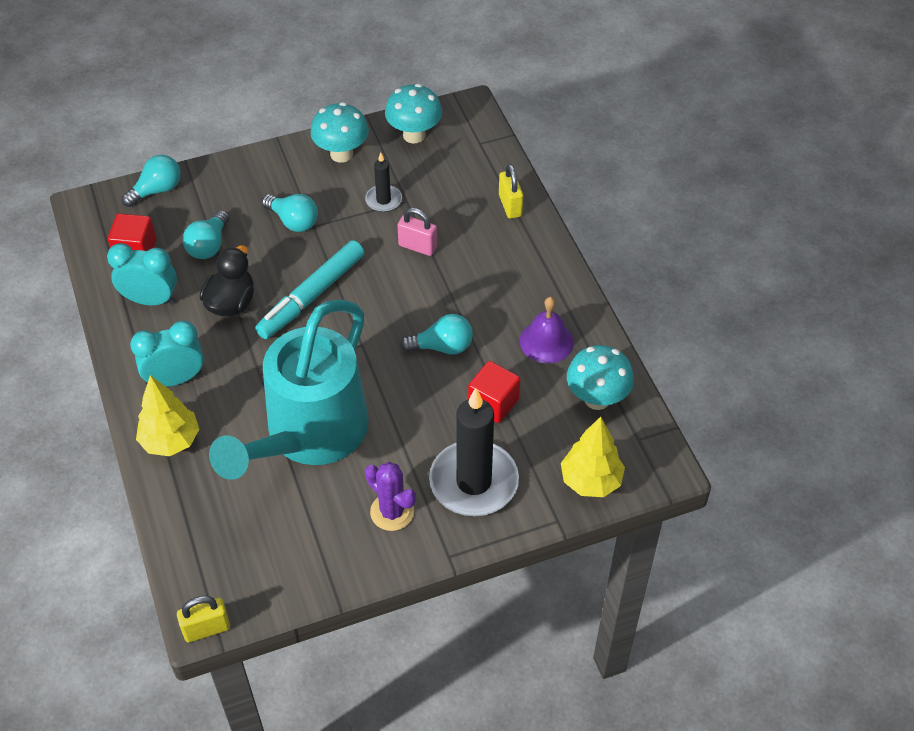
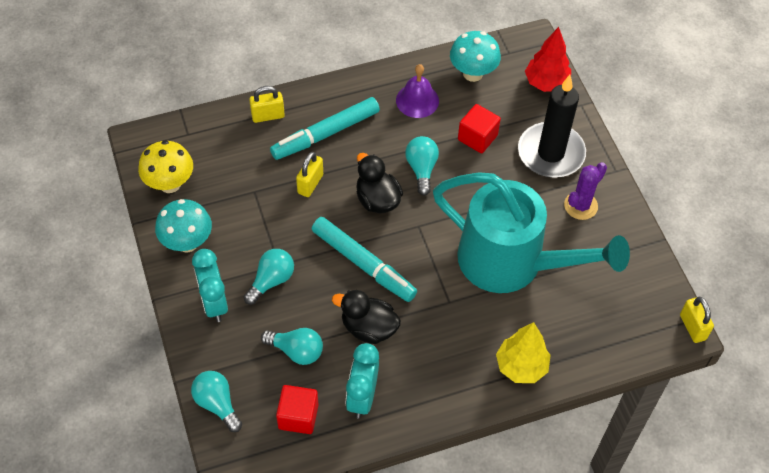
camera: 90 degrees left, 5 degrees up
(175, 379) = (455, 368): turquoise clock -> turquoise clock (214, 303)
(383, 200) = (251, 209): black candle -> none
(397, 306) = (377, 199): none -> black duck
(414, 135) = (170, 184): turquoise mushroom -> yellow mushroom
(417, 246) = (310, 184): pink padlock -> yellow padlock
(488, 257) = (325, 134): none -> turquoise marker
(590, 481) = (546, 83): yellow tree -> red tree

